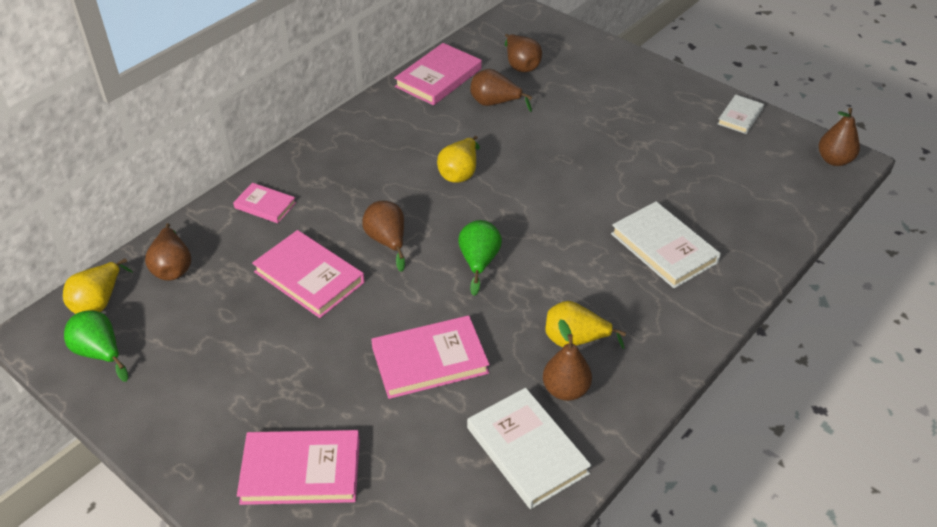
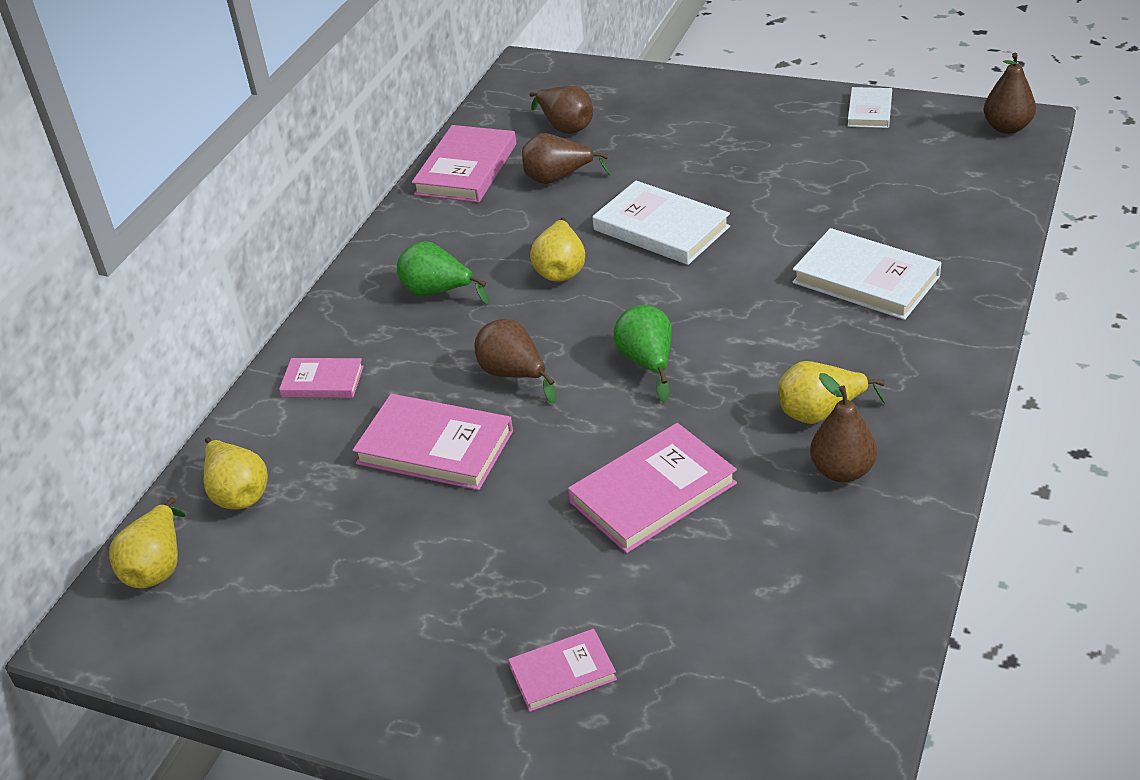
camera: 15 degrees left, 5 degrees down
(100, 353) = (197, 627): green pear -> green pear (438, 292)
(172, 267) = (238, 493): brown pear -> yellow pear
(301, 470) = (562, 673): pink book -> pink book, size x0.58
(527, 450) = (836, 553): white book -> white book (661, 228)

